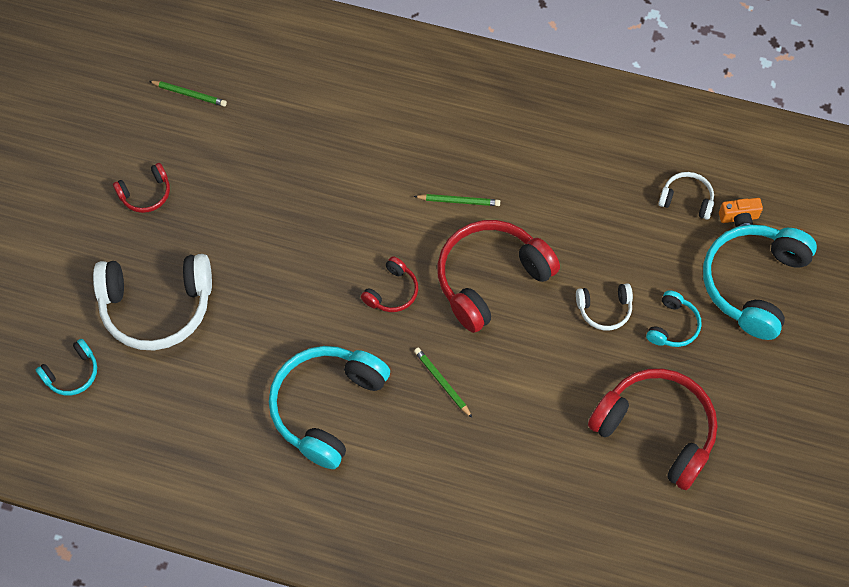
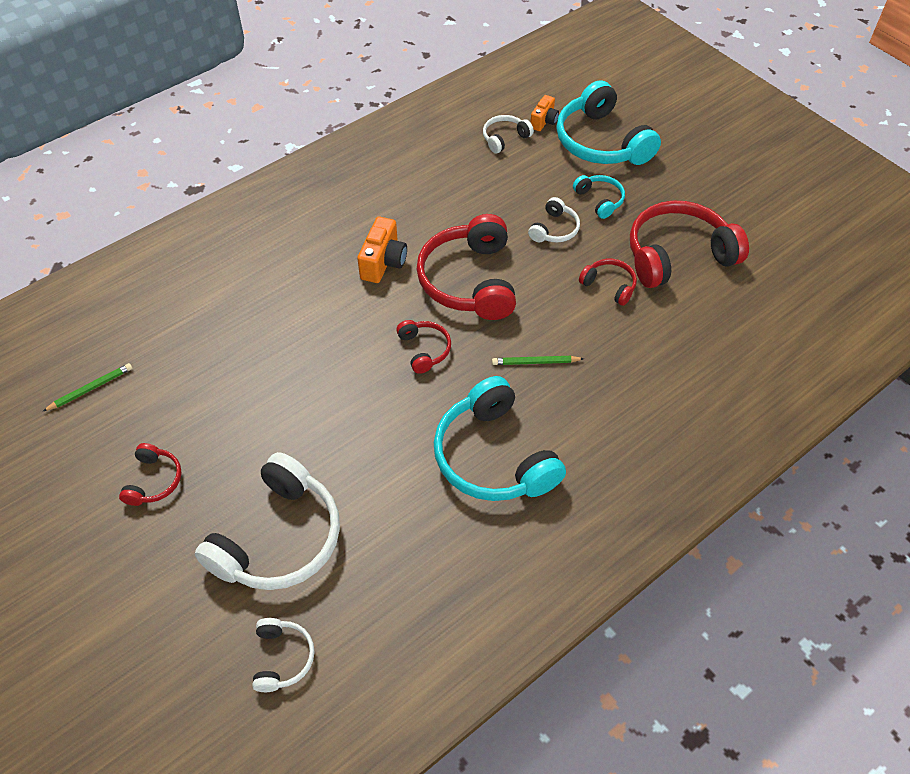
camera: 55 degrees left, 10 degrees down
(72, 373) = (282, 658): turquoise headphones -> white headphones
(459, 201) = (383, 262): green pencil -> orange camera
(572, 392) = (609, 285): none -> red headphones

